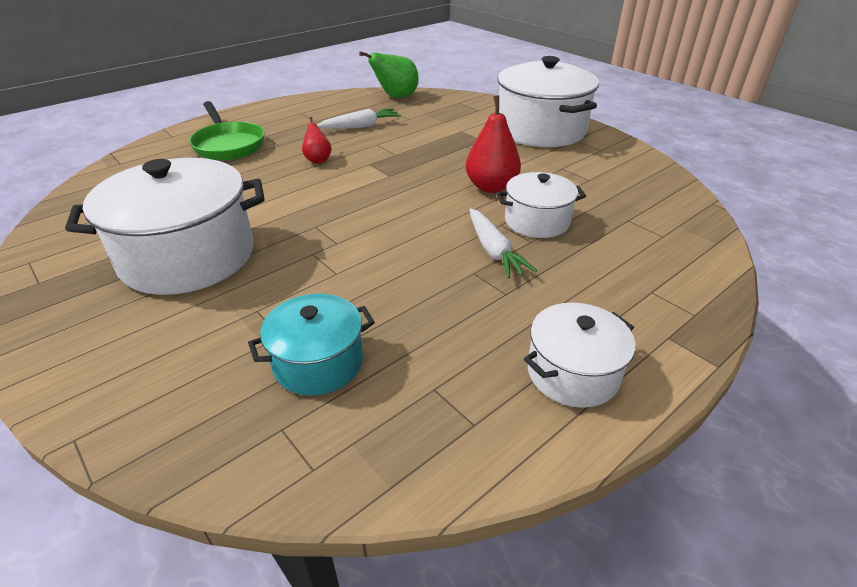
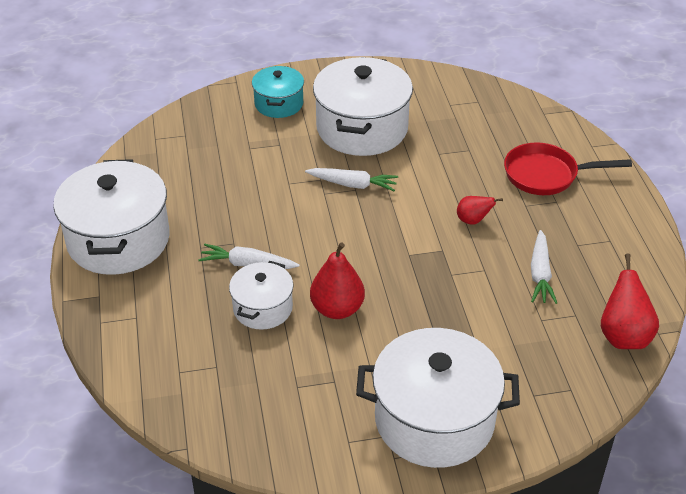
camera: 120 degrees right, 5 degrees up
(228, 145) = (546, 175): green pan -> red pan
(308, 230) = (353, 184): none -> white carrot
(318, 362) = (216, 155): turquoise pot -> turquoise pot (279, 104)
(396, 97) = (623, 336): green pear -> red pear
(573, 373) = (118, 240): white pot -> white pot, size x1.83

